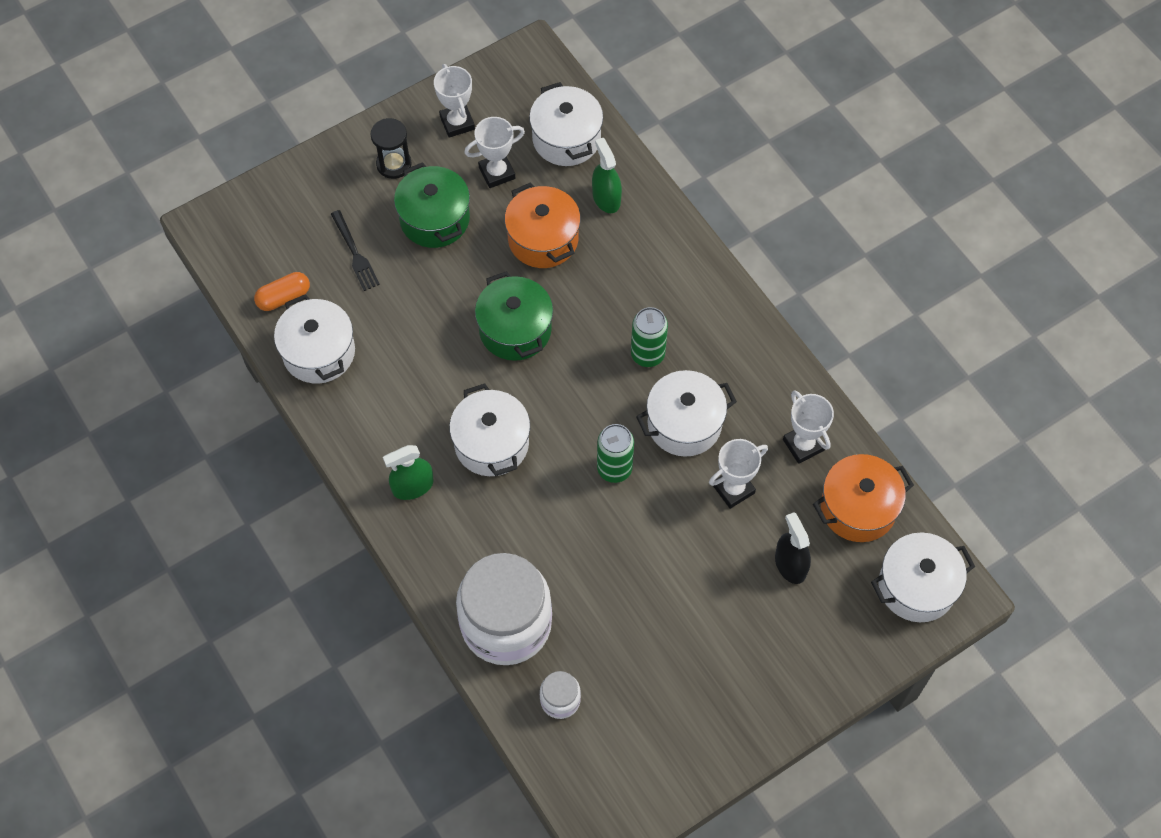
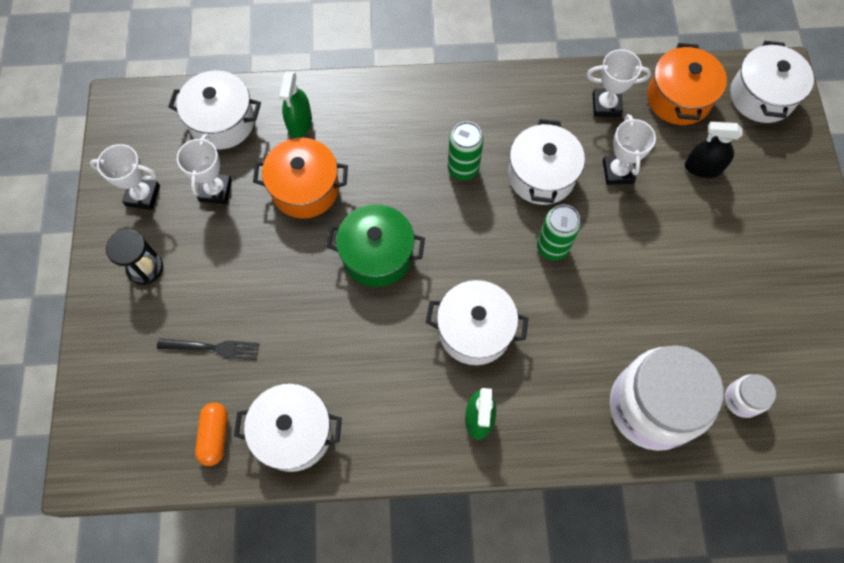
camera: 60 degrees left, 5 degrees up
(435, 219) = (225, 263): green pot -> none
(606, 198) = (299, 122): green spray bottle -> green spray bottle turned 90 degrees counterclockwise

